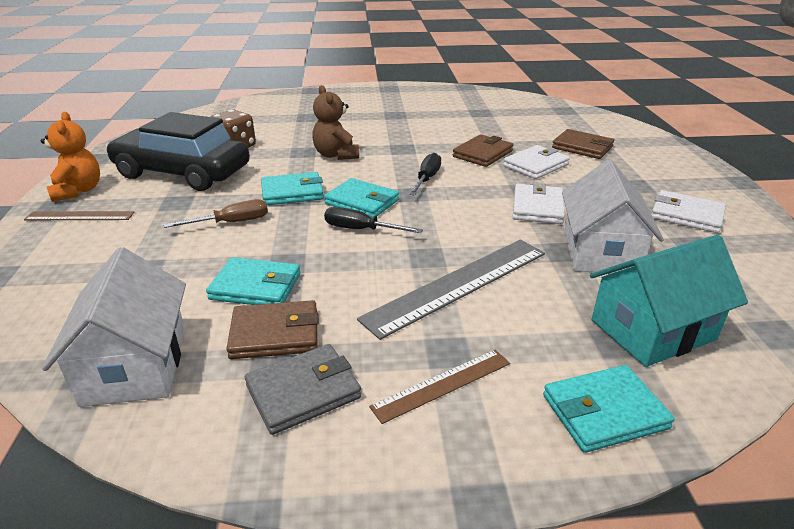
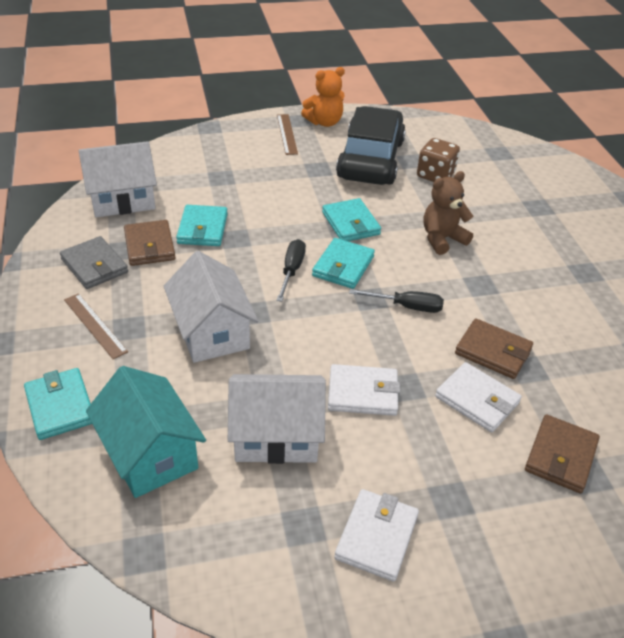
camera: 80 degrees right, 10 degrees up
(231, 223) = (290, 201): brown screwdriver -> none
(458, 284) = (212, 332): grey ruler -> white house

